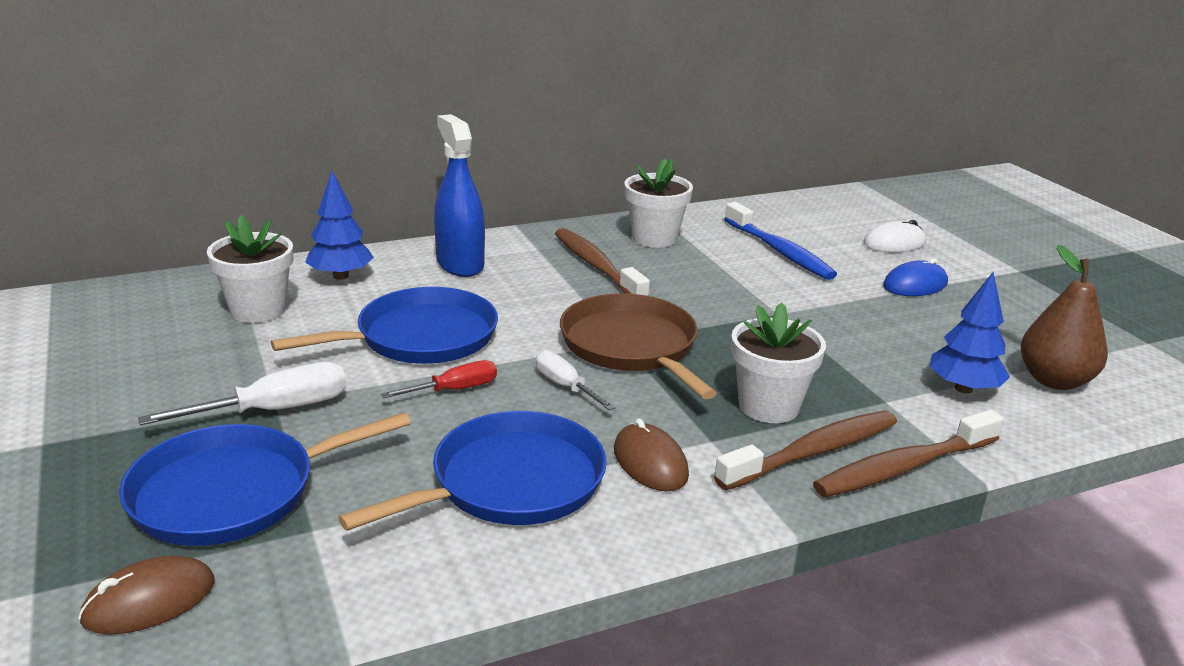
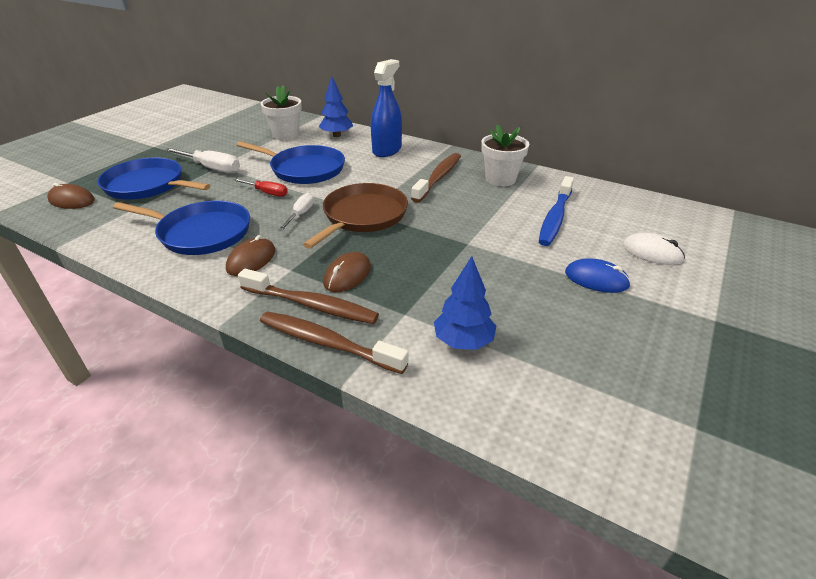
camera: 55 degrees right, 10 degrees up
(768, 406) = (347, 275): white flower pot -> brown mouse
(1054, 380) = (536, 383): brown pear -> none

